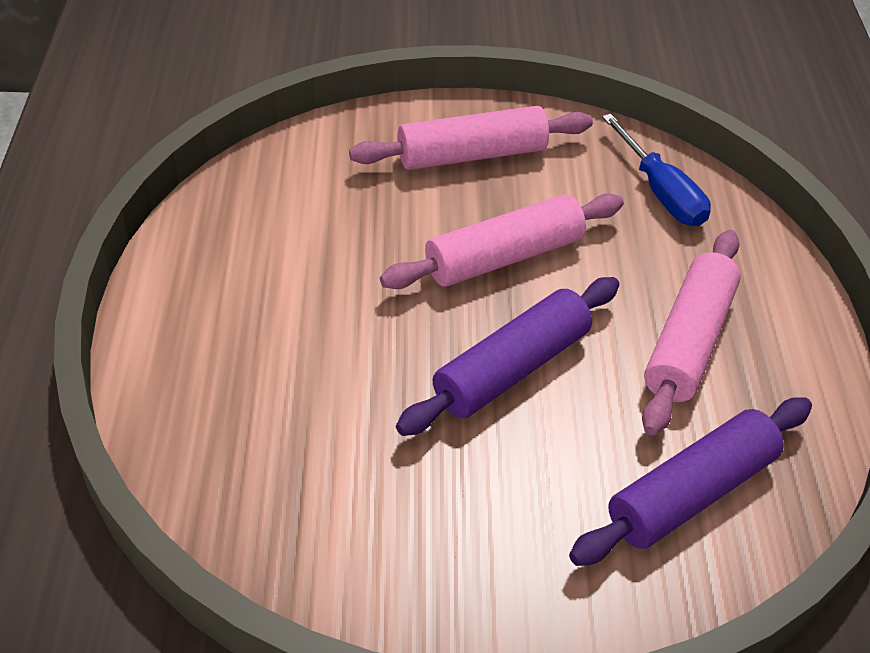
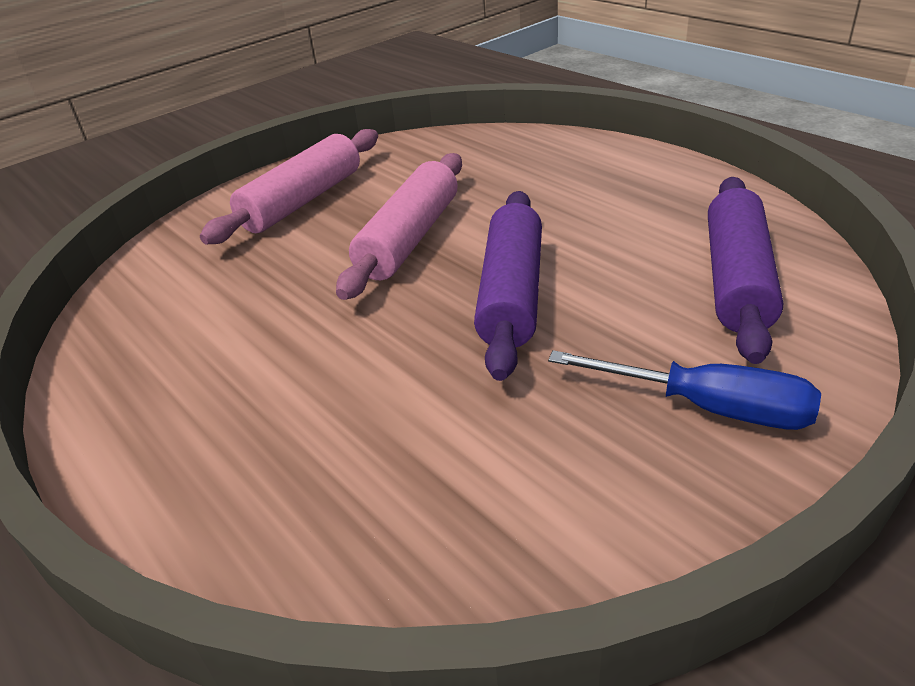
camera: 35 degrees left, 10 degrees down
(660, 192) = (467, 152): blue screwdriver -> blue screwdriver (708, 407)
(688, 341) = (602, 208): pink rolling pin -> none

